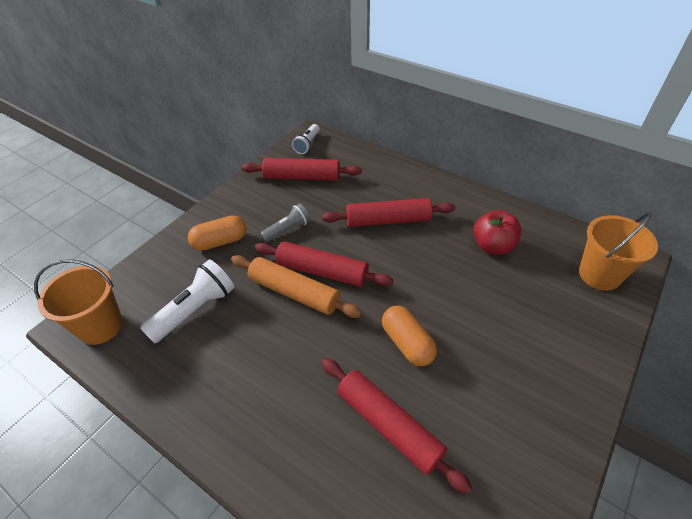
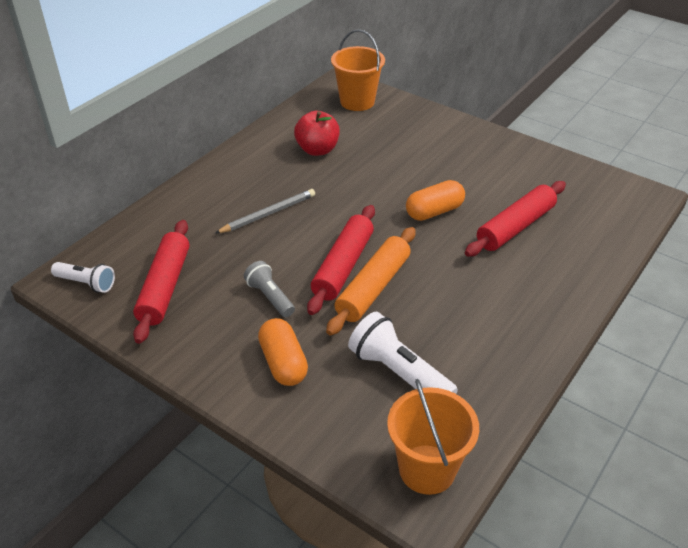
camera: 90 degrees left, 5 degrees down
(388, 220) = (268, 214): red rolling pin -> grey pencil

